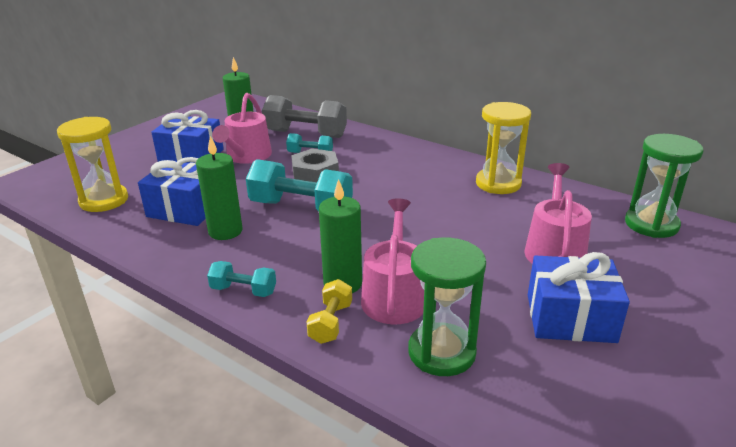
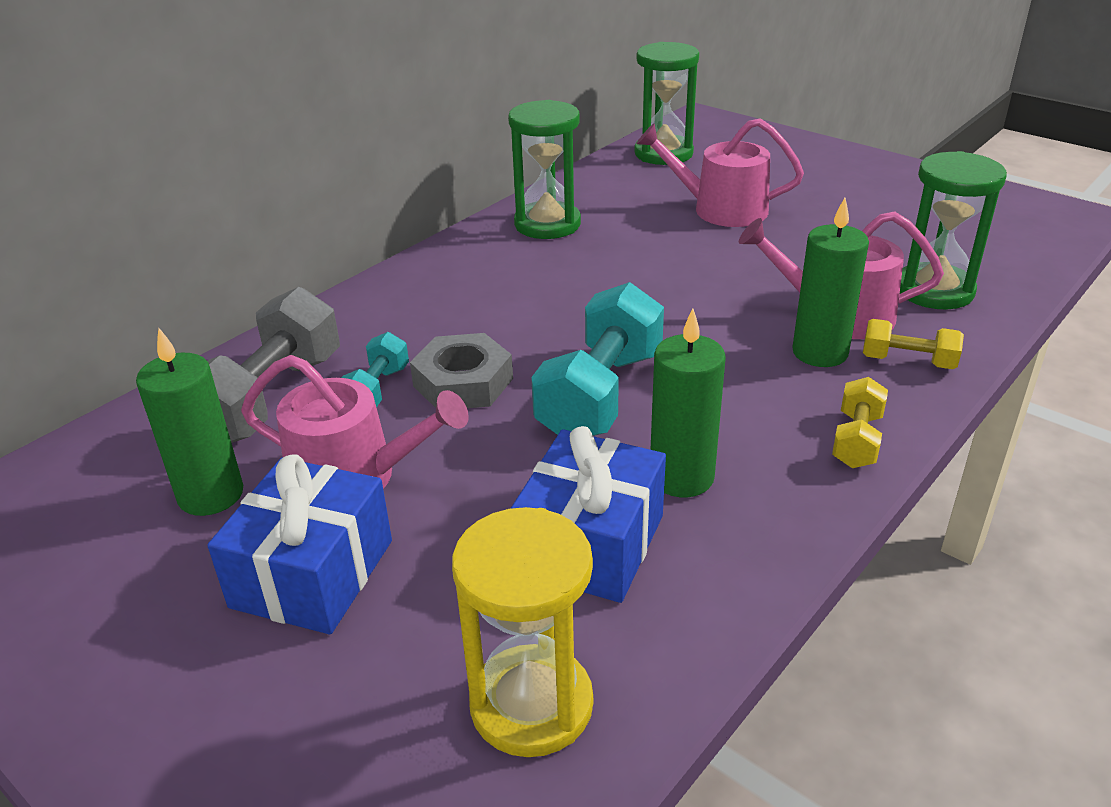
camera: 85 degrees left, 5 degrees up
(243, 290) = (856, 440): turquoise dumbbell -> yellow dumbbell
(498, 183) = (547, 224): yellow hourglass -> green hourglass
(570, 318) = (851, 218): blue gift -> none

